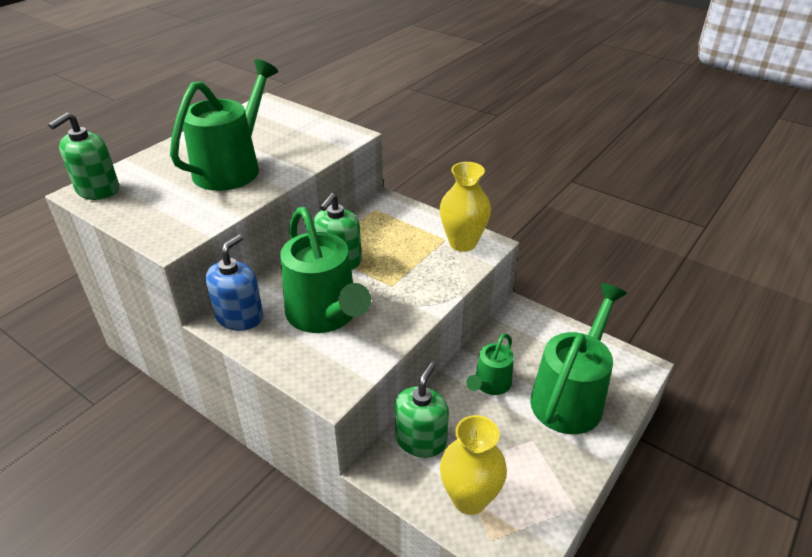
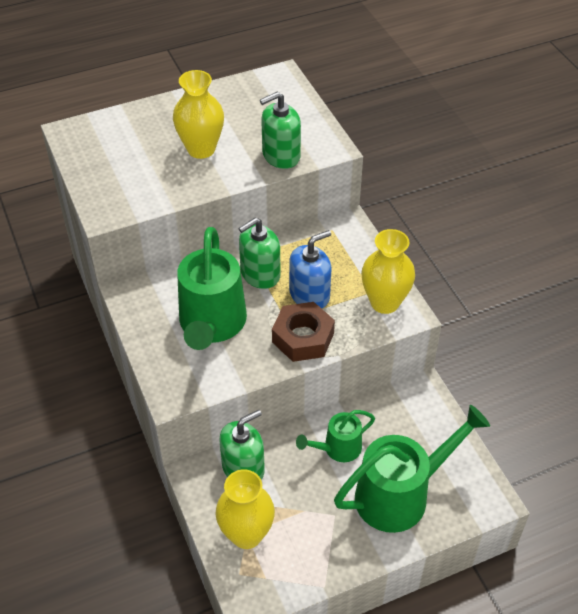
camera: 30 degrees right, 10 degrees up
(98, 190) = (81, 134): green soap dispenser -> green soap dispenser (281, 155)
(233, 167) = (201, 149): green watering can -> yellow vase
(239, 317) = (144, 296): blue soap dispenser -> blue soap dispenser (309, 295)
(417, 293) = (303, 337): none -> brown nut

